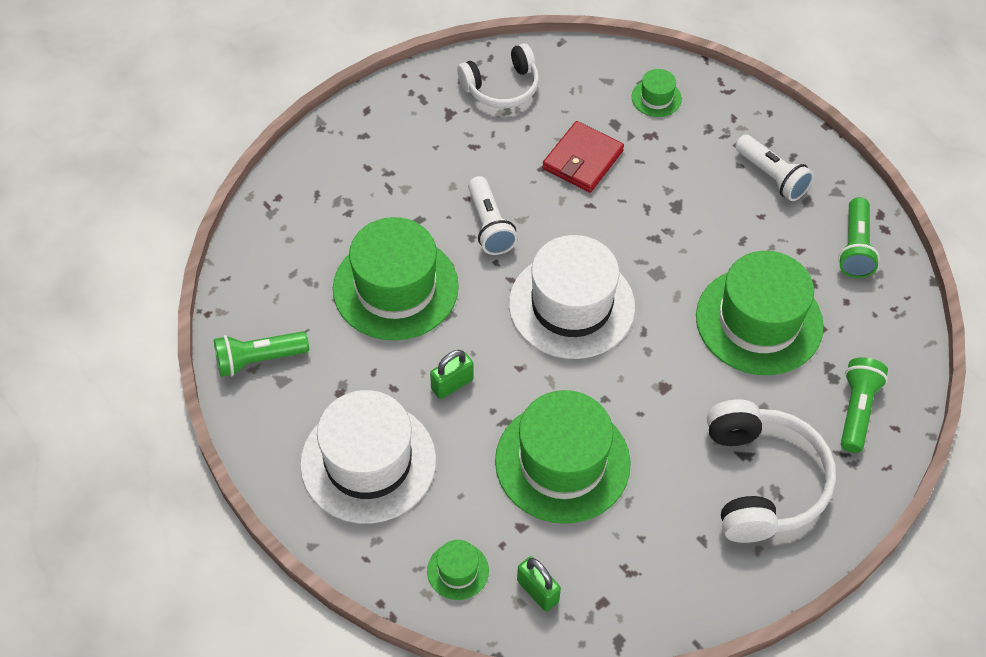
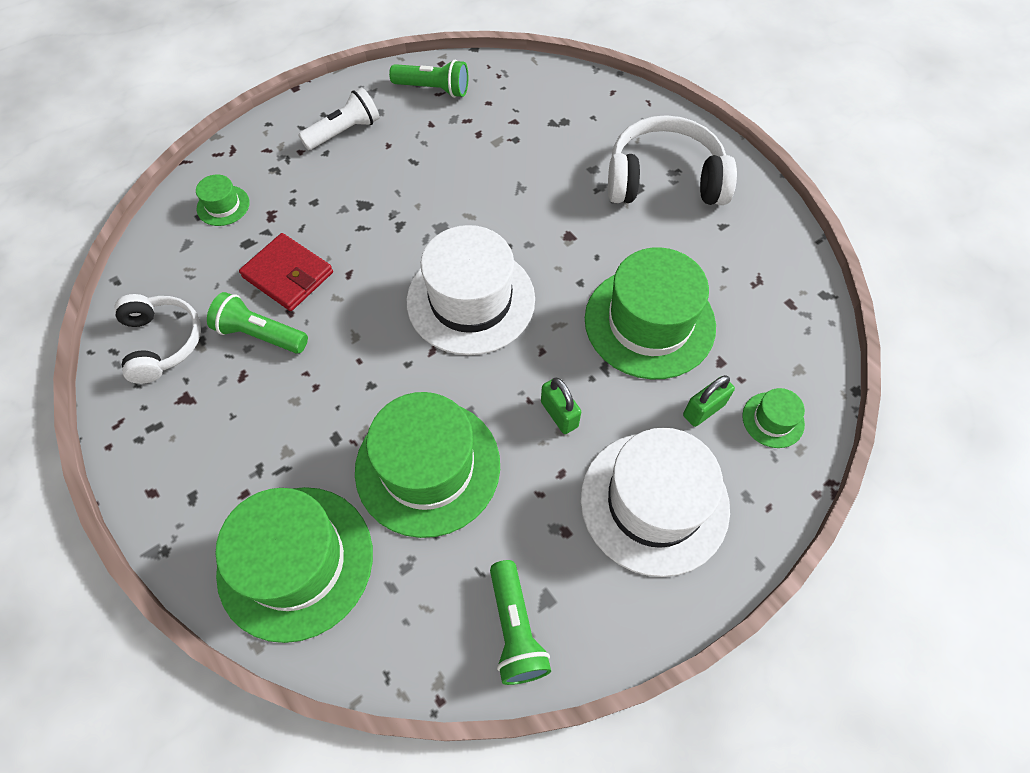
camera: 85 degrees left, 5 degrees up
(489, 225) = (357, 367): white flashlight -> none
(537, 591) = (786, 353): green padlock -> green padlock (703, 410)
(759, 321) = (503, 161): green hat -> green hat (295, 561)
(856, 410) = (596, 112): green flashlight -> green flashlight (261, 334)

